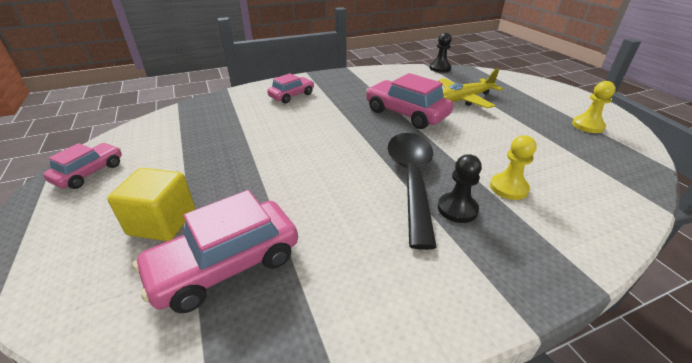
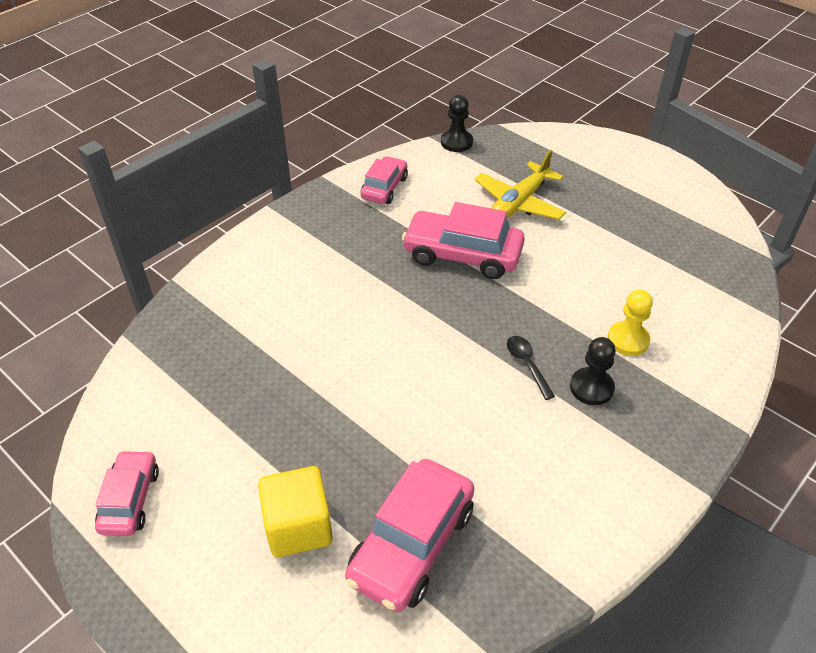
camera: 25 degrees left, 10 degrees up
(291, 95) = (286, 266): pink car -> pink car (384, 188)
(411, 180) = (527, 364): black spoon -> black spoon, size x0.42
(587, 125) = (673, 211): yellow pawn -> none

